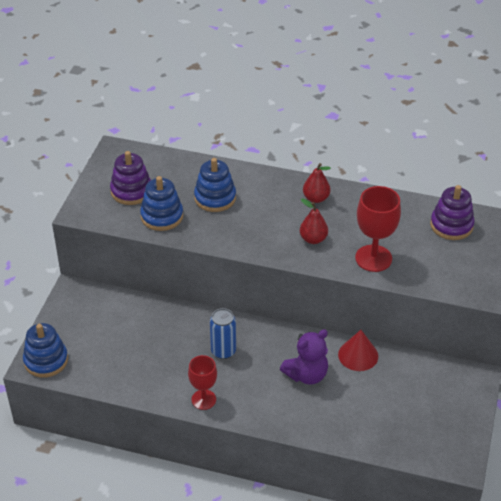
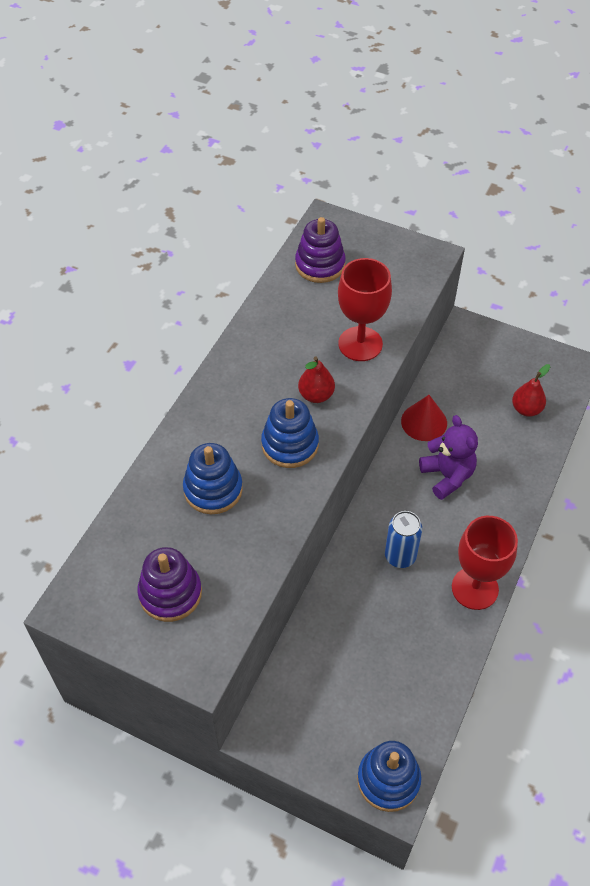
camera: 80 degrees left, 10 degrees up
(162, 216) = (235, 559): blue stacking toy -> blue stacking toy (290, 445)
(203, 399) = (475, 588): red goblet -> red goblet, size x1.52
(316, 198) = (242, 379): red pear -> red pear (526, 409)

